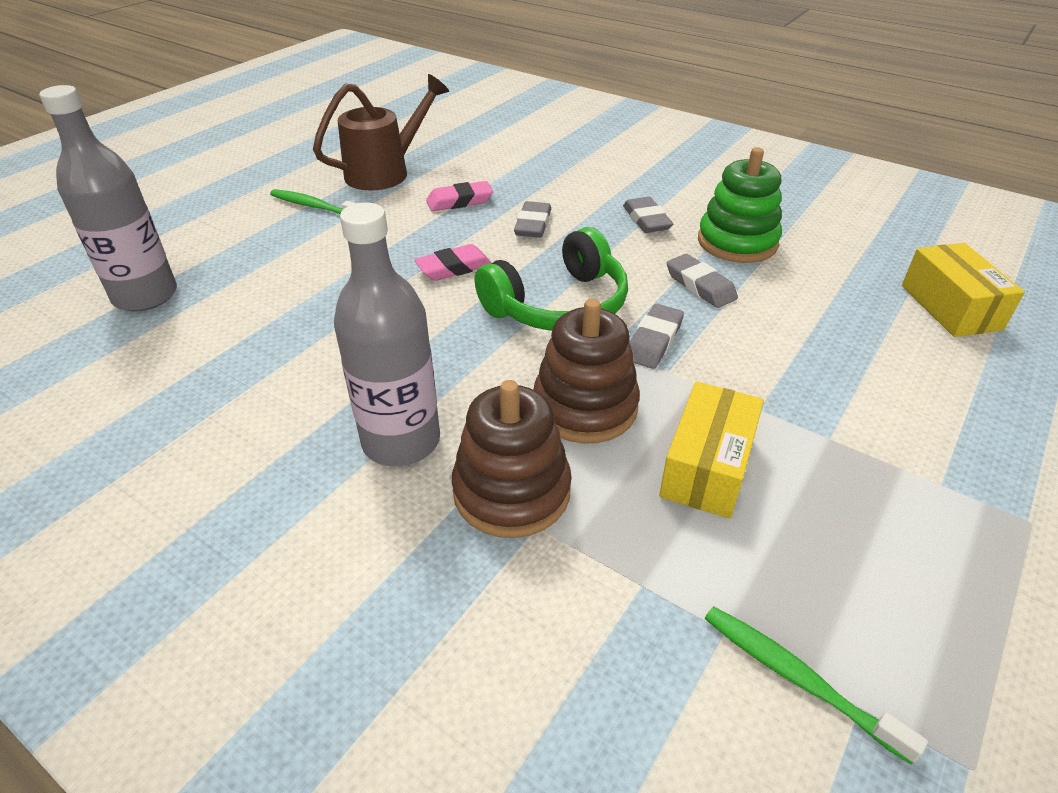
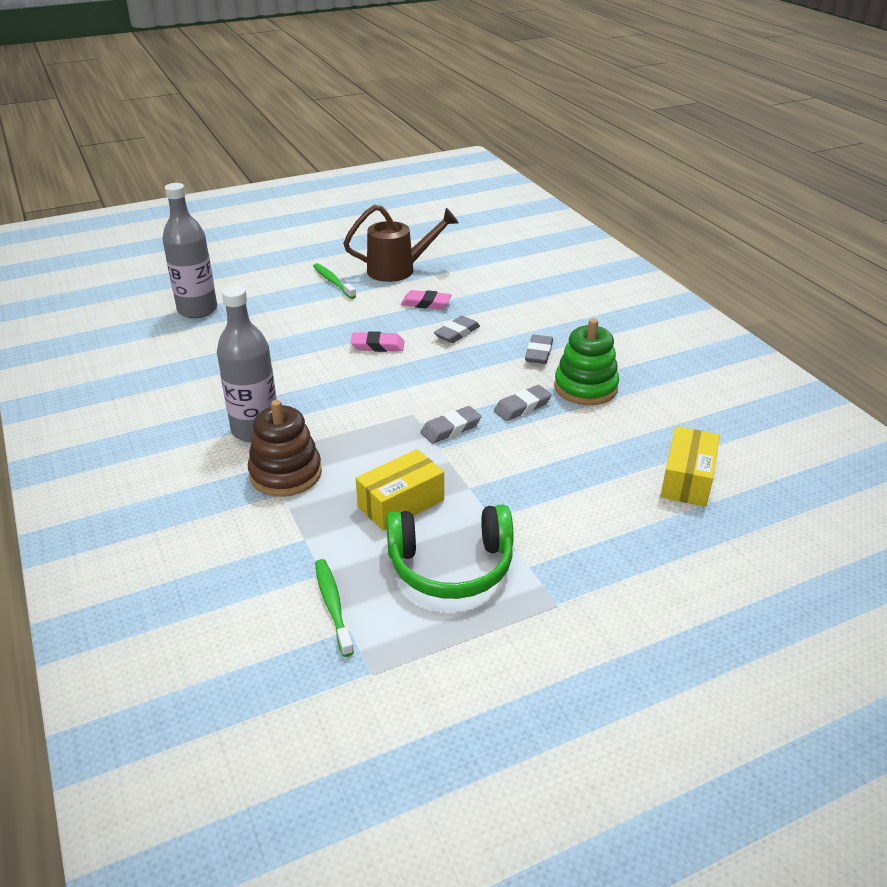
camera: 30 degrees right, 5 degrees down
(558, 305) = (416, 388): green headphones -> green headphones (451, 565)
(585, 407) = (368, 449): brown stacking toy -> none
(700, 286) = (522, 407): grey eraser -> grey eraser turned 60 degrees clockwise

